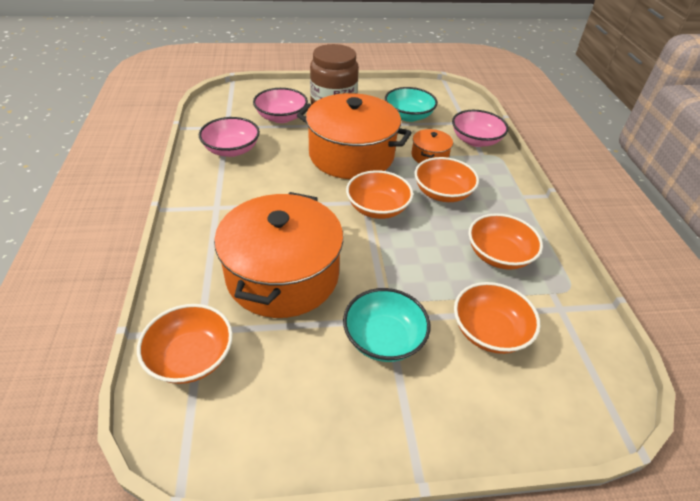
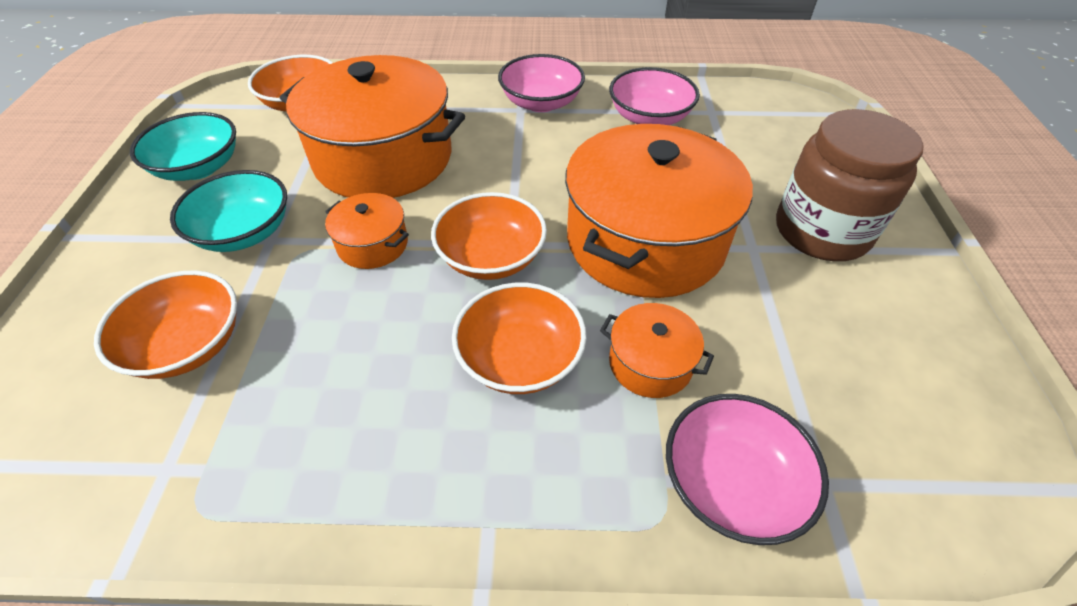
camera: 100 degrees right, 5 degrees up
(281, 117) = (755, 164): pink bowl -> pink bowl (541, 103)
(379, 261) = (373, 244): none -> orange pot
(408, 116) = (819, 354): turquoise bowl -> turquoise bowl (199, 167)
(498, 255) = (326, 407): orange bowl -> none

